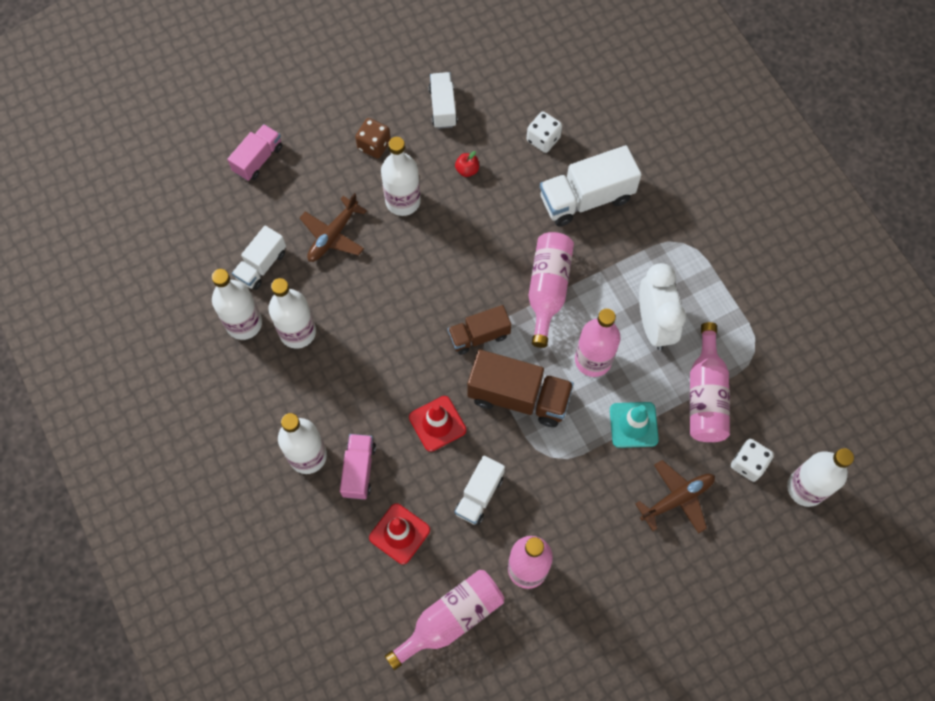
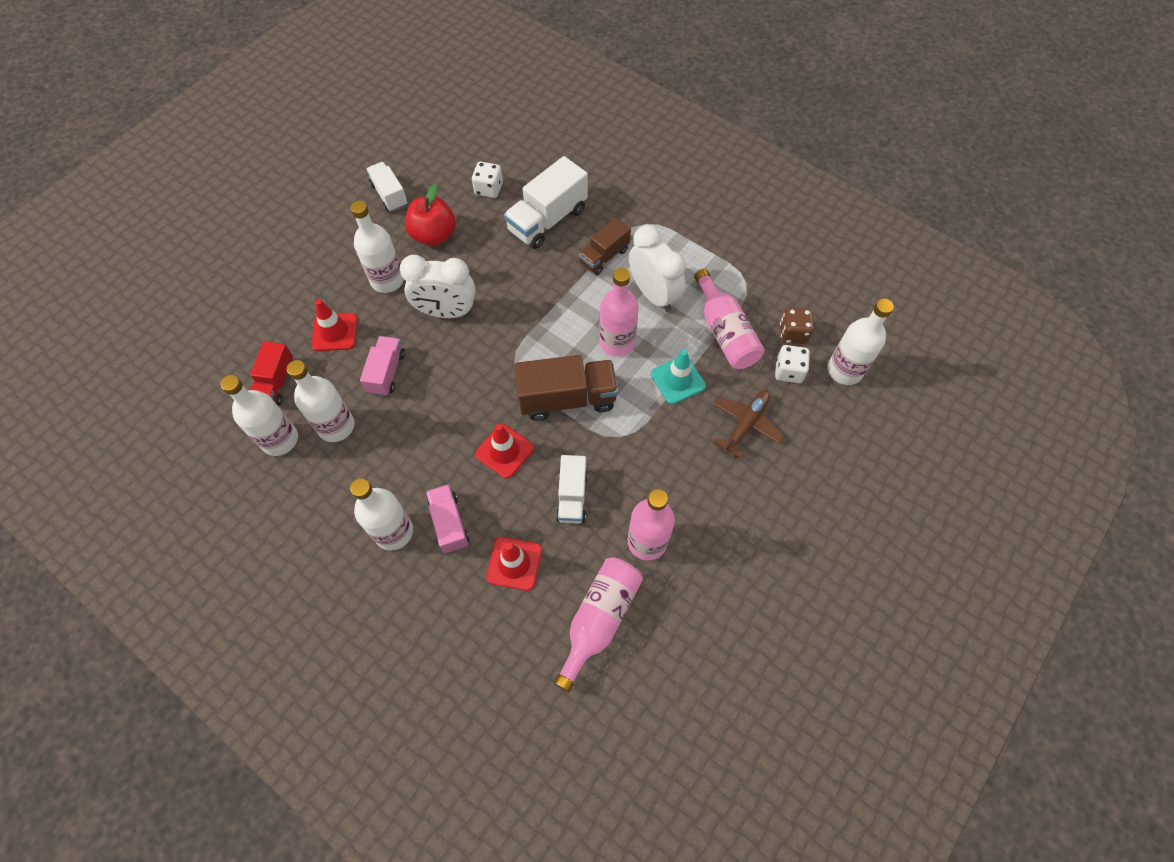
camera: 25 degrees left, 5 degrees down
(258, 159) = (235, 295): pink truck -> pink truck (386, 372)
(261, 265) = (276, 383): white truck -> red truck
(333, 235) = (334, 332): brown plane -> red traffic cone
(374, 145) = (341, 246): brown dice -> brown dice (793, 333)
(444, 258) = (446, 312): none -> white clock
(467, 170) = (434, 235): red apple -> red apple, size x2.15
(479, 336) = (507, 362): brown truck -> brown truck (604, 256)
(547, 290) = (550, 302): pink bottle -> none

